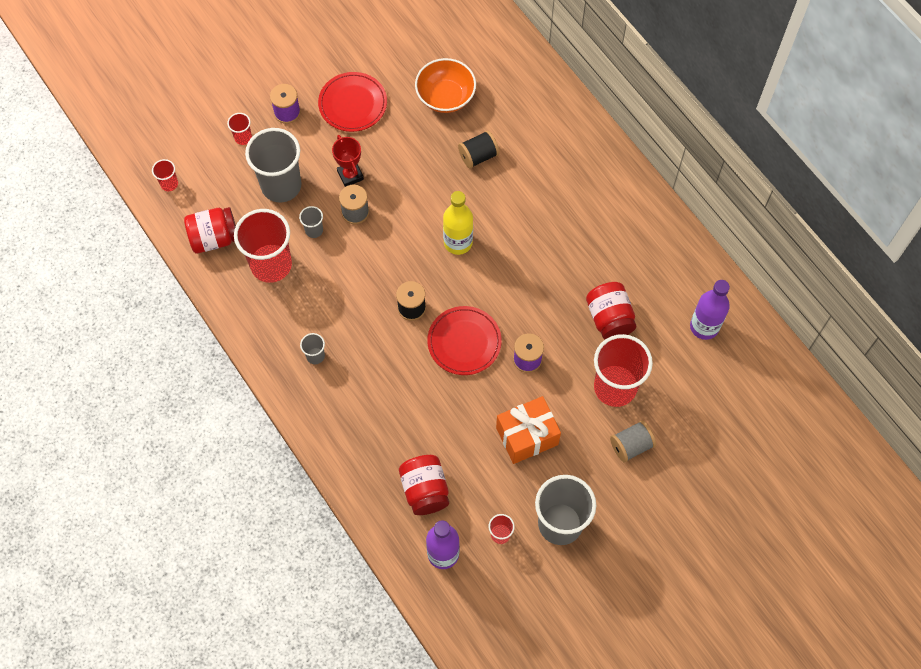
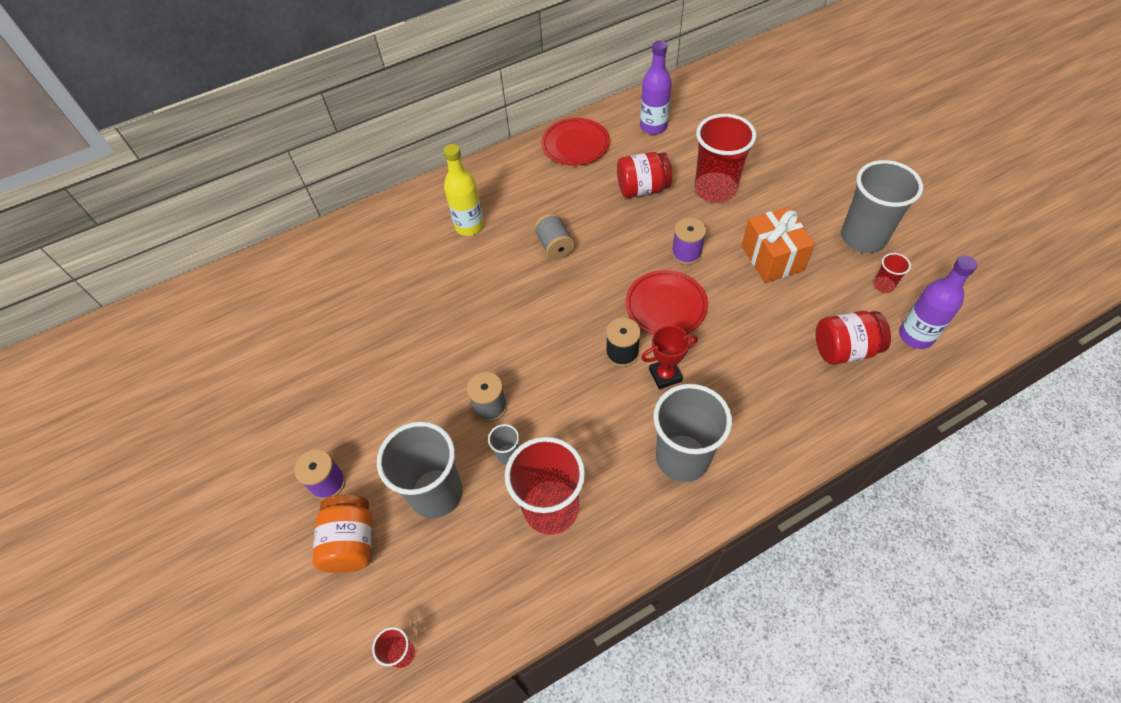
camera: 80 degrees left, 10 degrees down
(214, 238) = (501, 585): red jar -> none
(243, 137) = (351, 542): red cup -> orange jar
(315, 356) = (682, 458): grey cup -> grey cup, size x2.28
(350, 175) = (438, 410): red trophy -> red trophy (665, 375)
(353, 104) = (338, 404): red plate -> red plate (575, 144)
(445, 97) = (357, 309): orange bowl -> none
(458, 242) = (544, 306): yellow bottle -> yellow bottle (469, 226)
(478, 156) = (441, 282): black spool -> none
(631, 445) = (775, 182): grey spool -> grey spool (555, 246)

